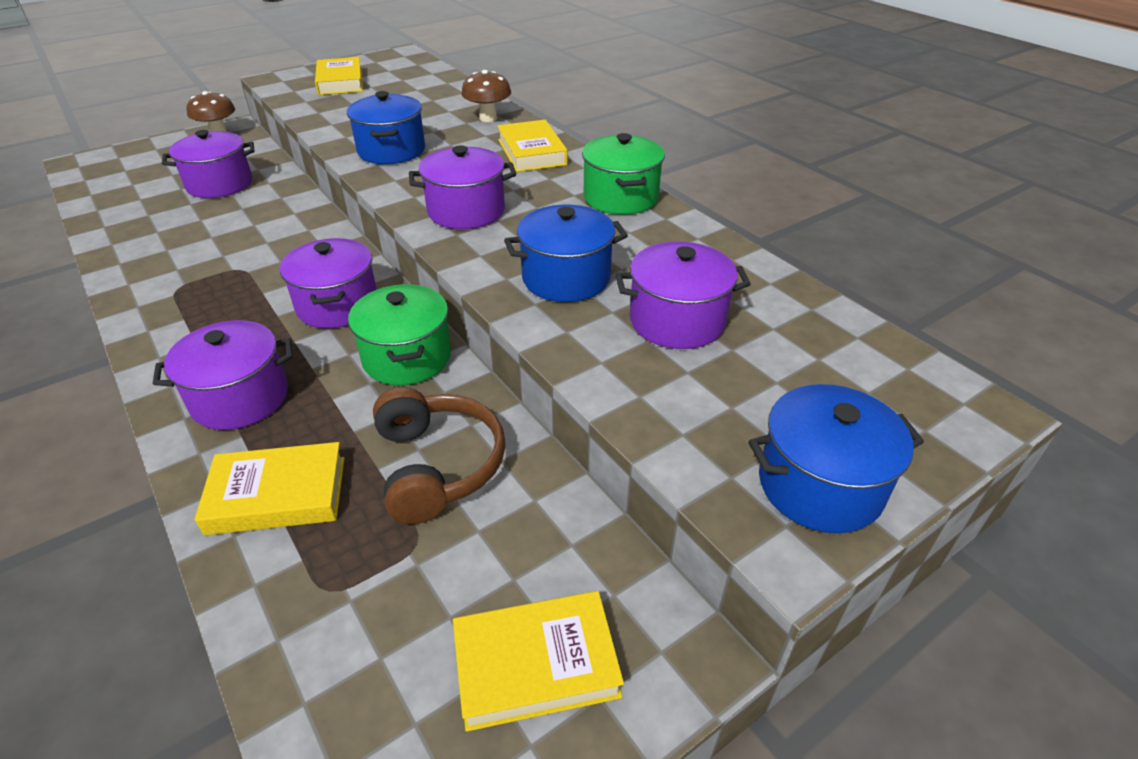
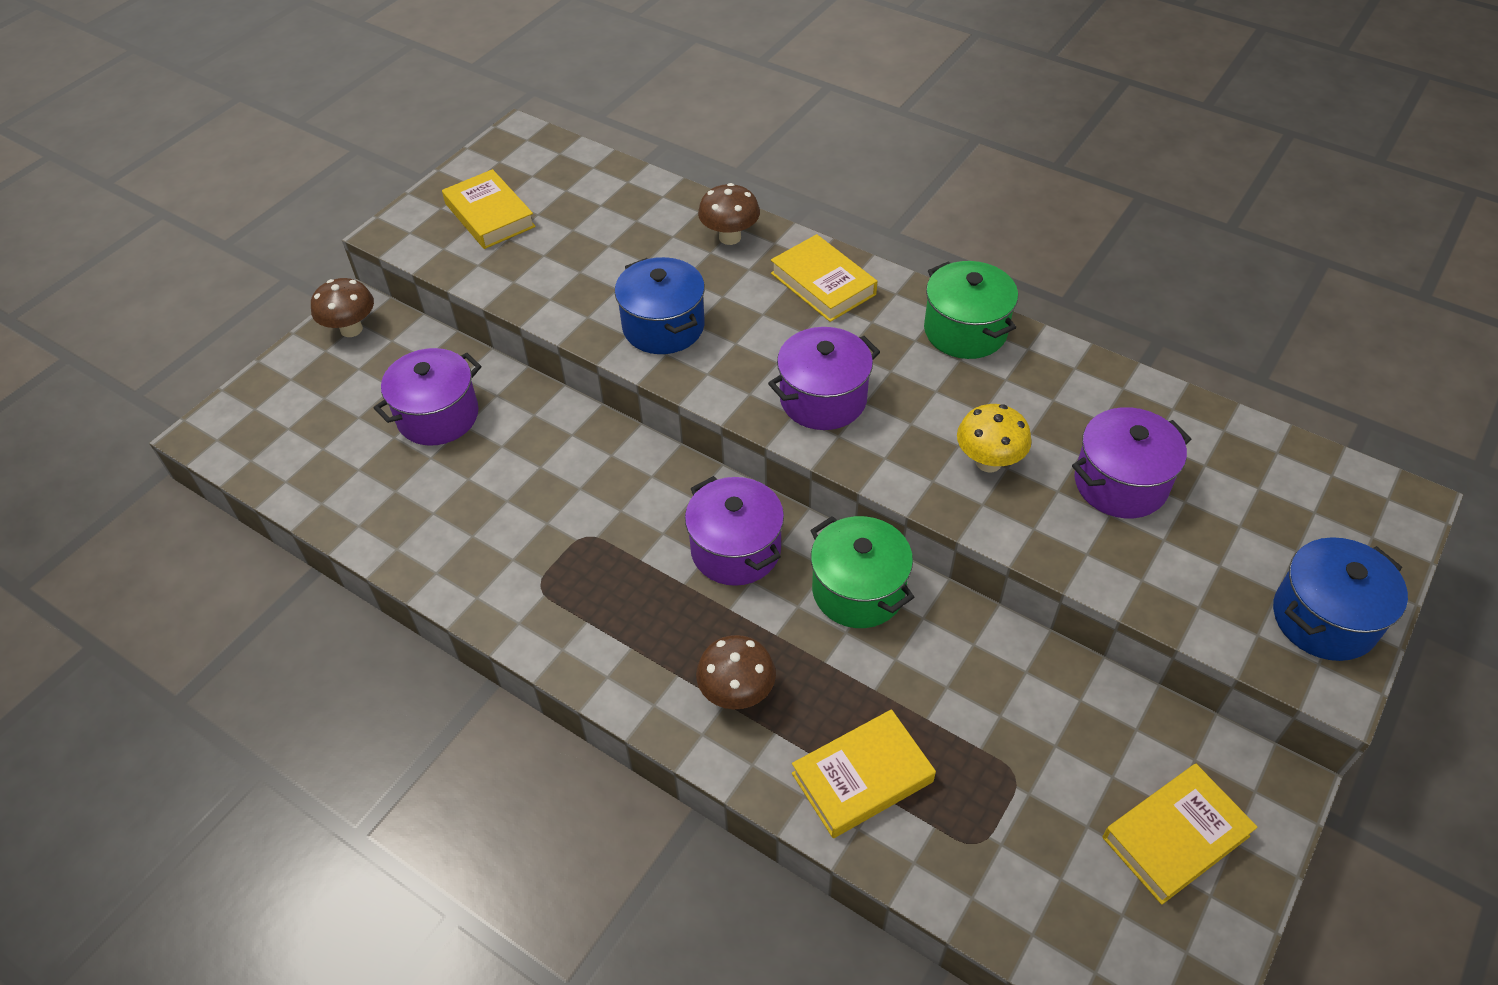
camera: 20 degrees left, 10 degrees up
(240, 398) = (737, 693): purple pot -> brown mushroom
(438, 465) = (977, 697): brown headphones -> none
(566, 278) = (988, 462): blue pot -> yellow mushroom

